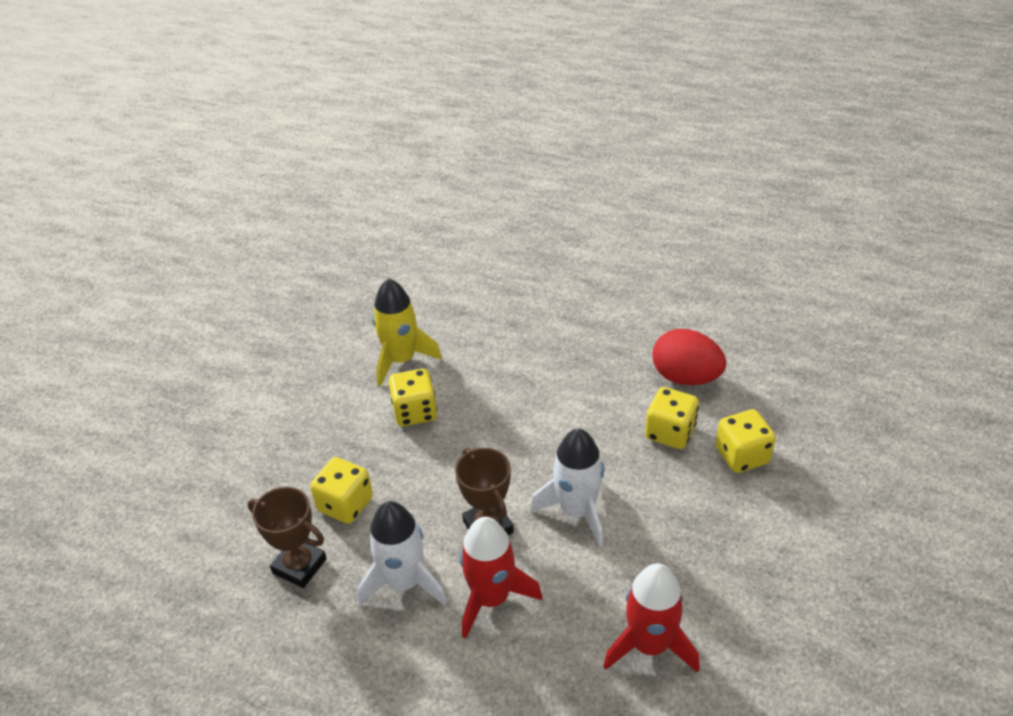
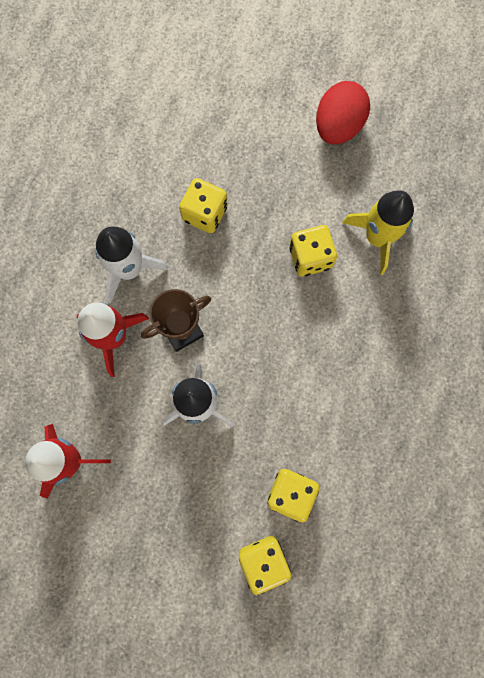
camera: 85 degrees right, 35 degrees up
(299, 566) = (145, 189): brown trophy -> none
(685, 377) = (365, 515): red egg -> red egg (338, 127)

